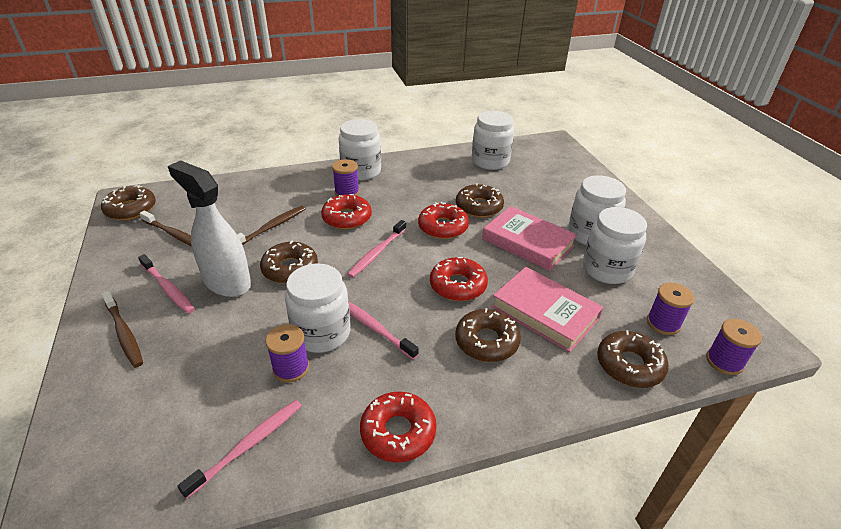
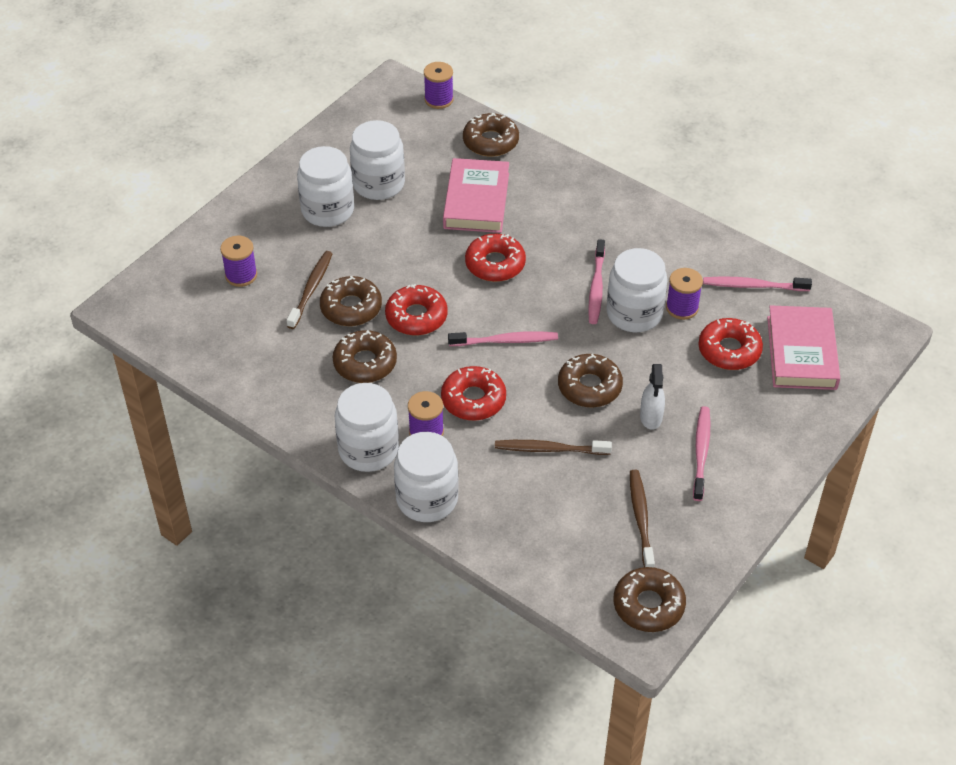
camera: 125 degrees left, 10 degrees up
(124, 333) = (766, 433): brown toothbrush -> brown toothbrush (311, 289)
(227, 282) = (651, 417): white spray bottle -> white spray bottle, size x0.52
(398, 432) = (667, 224): red donut -> red donut (729, 350)
(486, 341) = (543, 219): brown donut -> brown donut (365, 363)
(490, 161) = (234, 344): white jar -> white jar (427, 499)
(528, 242) = (384, 246): pink book -> pink book (801, 352)
(663, 323) = (424, 136): purple spool -> purple spool (241, 275)

